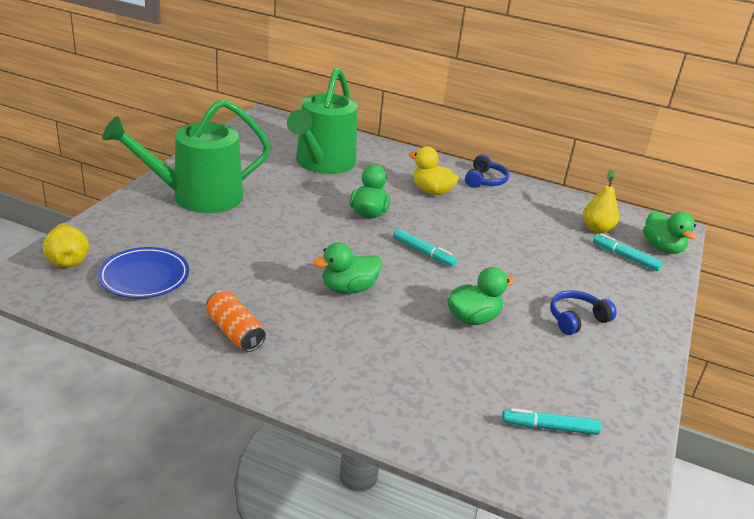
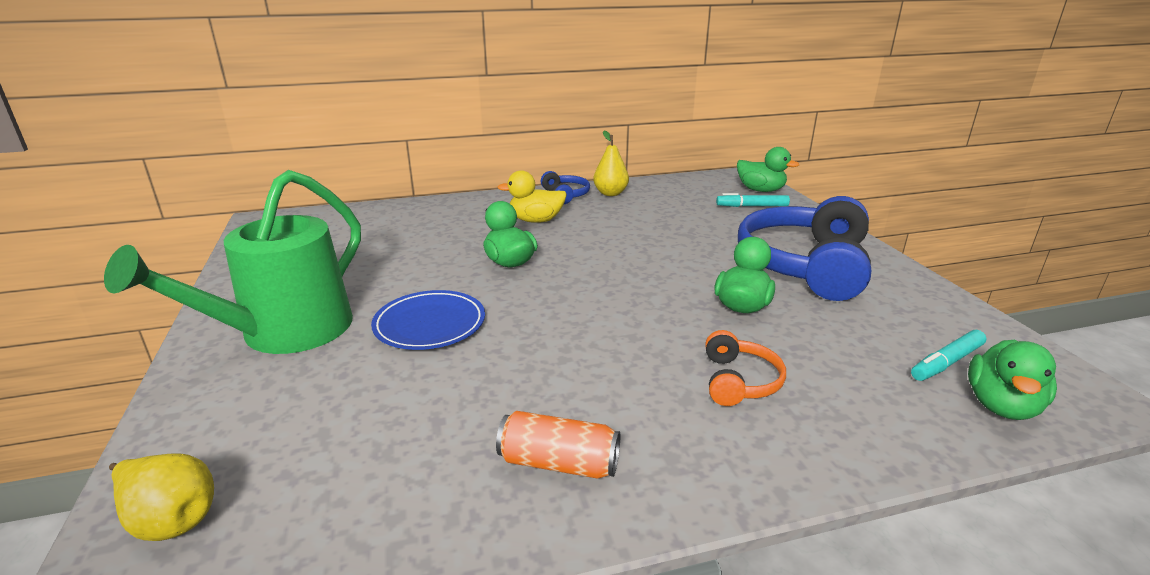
camera: 35 degrees left, 5 degrees down
(144, 277) = (337, 468): blue plate -> blue plate (430, 324)
(322, 163) = (394, 239): green watering can -> none
(348, 288) = (601, 340): green duck -> green duck (1001, 406)
(390, 354) = (739, 381): none -> orange headphones
(423, 252) = (612, 273): turquoise marker -> none
(576, 319) = (805, 265): blue headphones -> blue headphones, size x2.21
(596, 229) = (701, 196): yellow pear -> yellow pear (610, 193)

